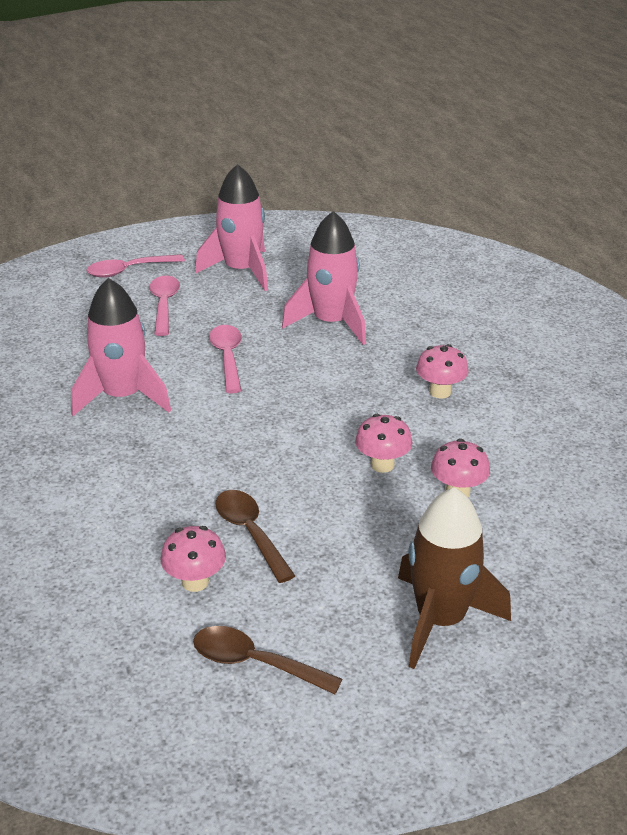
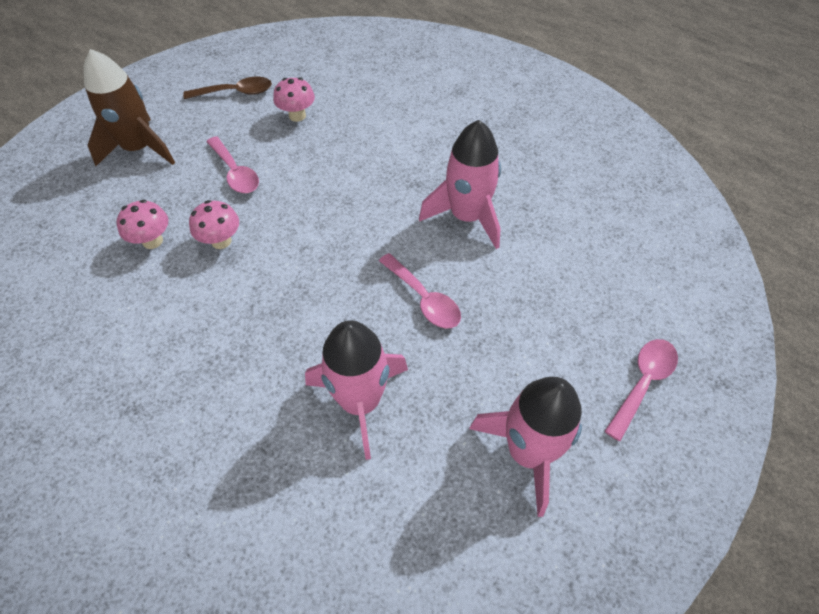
camera: 150 degrees right, 20 degrees up
(164, 305) = (548, 343): pink spoon -> pink spoon (235, 172)
(250, 533) = (285, 154): brown spoon -> none
(440, 392) = (201, 346): pink mushroom -> none

